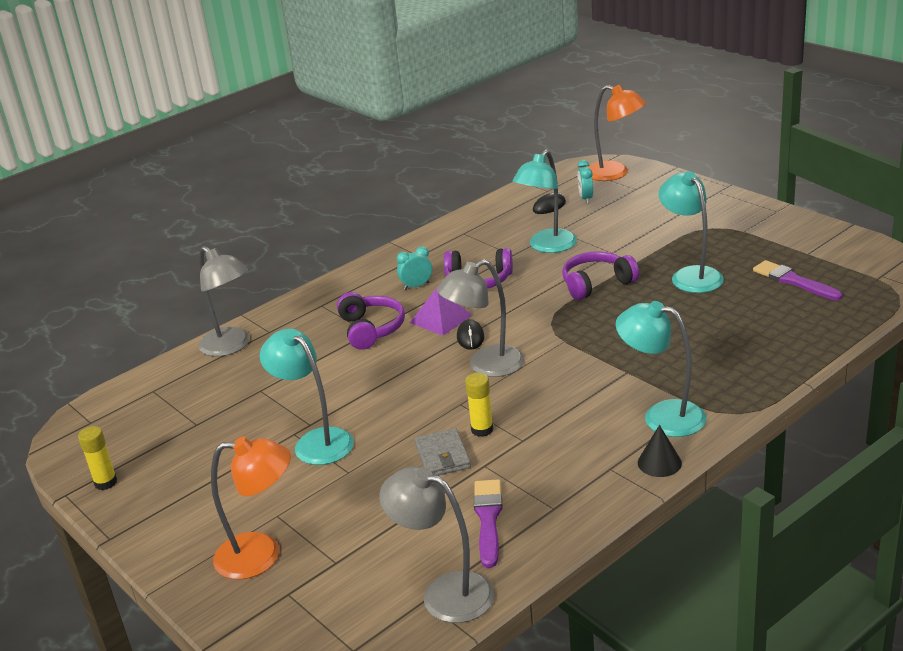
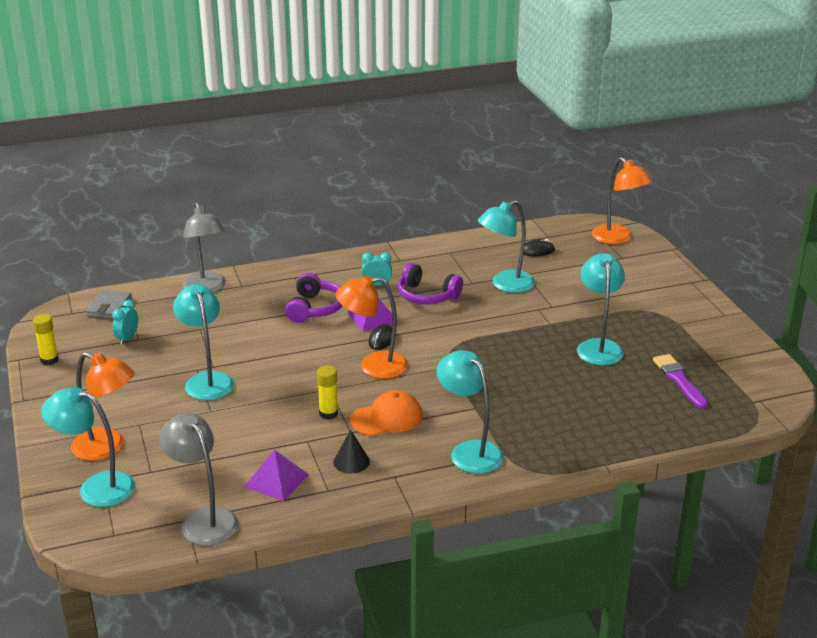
camera: 20 degrees right, 0 degrees up
(285, 604) = (96, 487): none -> turquoise lamp
(442, 456) = (284, 423): grey wallet -> grey wallet (109, 307)
(486, 366) = (373, 366): grey lamp -> orange lamp
(488, 519) = (276, 480): purple brush -> purple pyramid
(548, 412) = (387, 418): none -> orange cap
(585, 198) = (573, 253): turquoise clock -> turquoise clock (127, 338)
(597, 284) = (516, 329): purple headphones -> none
(659, 463) = (434, 485): black cone -> black cone (351, 461)

